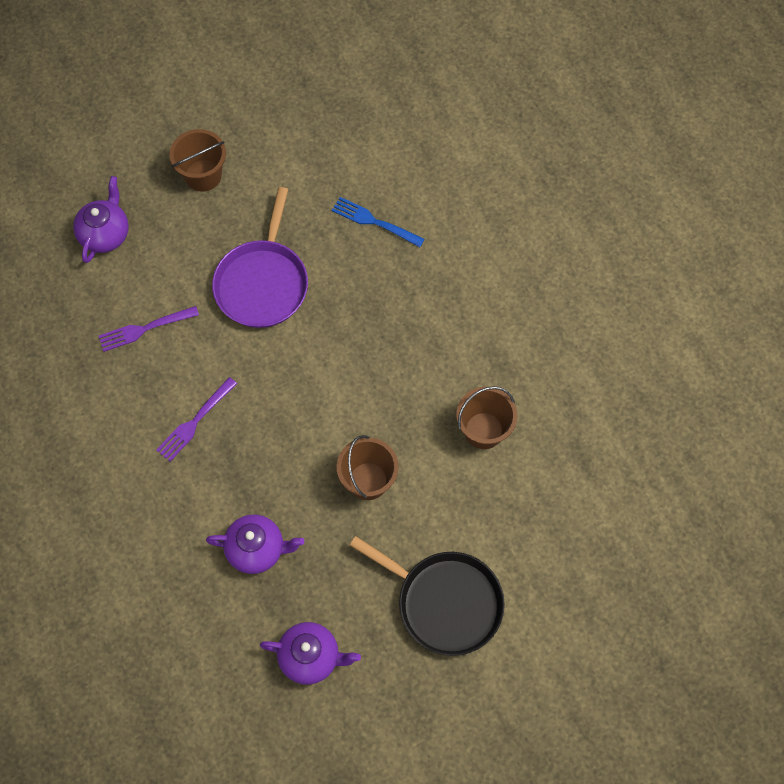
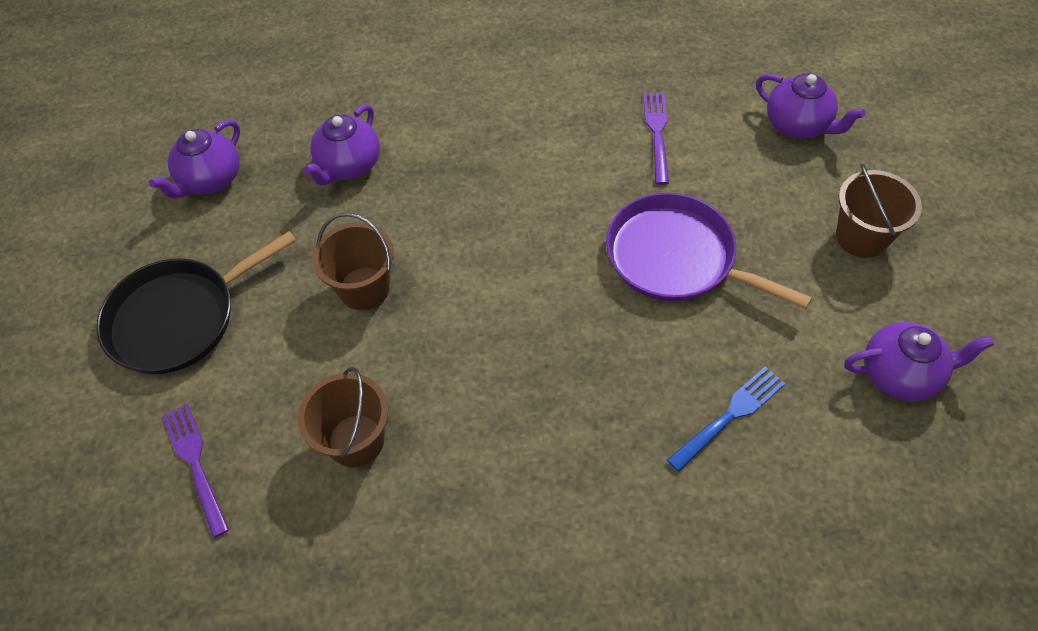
camera: 115 degrees right, 10 degrees down
(195, 422) = (522, 149): purple fork -> purple fork (195, 463)
(307, 138) = (900, 375): none -> purple teapot

